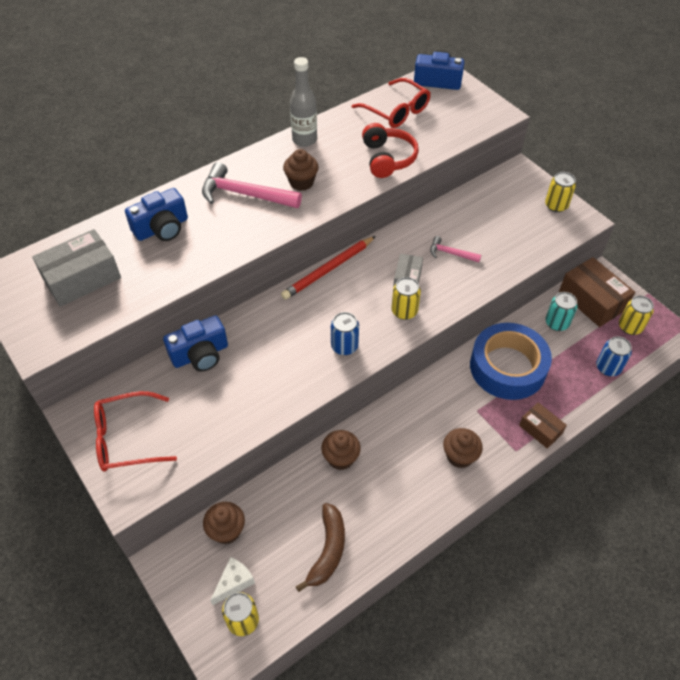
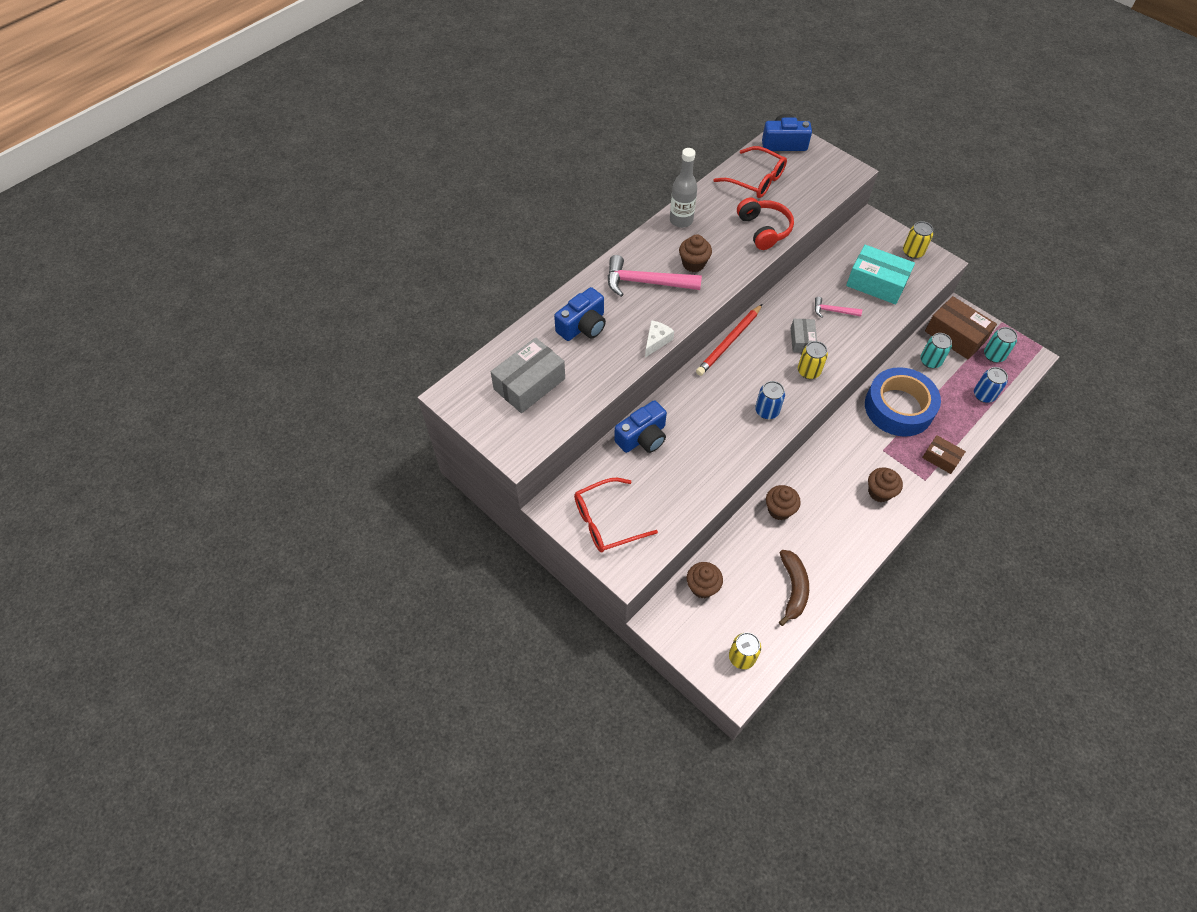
camera: 10 degrees left, 5 degrees up
(234, 582) = (723, 628): white cheese -> white cheese (656, 341)
(507, 231) = (876, 283): none -> turquoise box
(630, 327) = (993, 355): yellow can -> turquoise can

